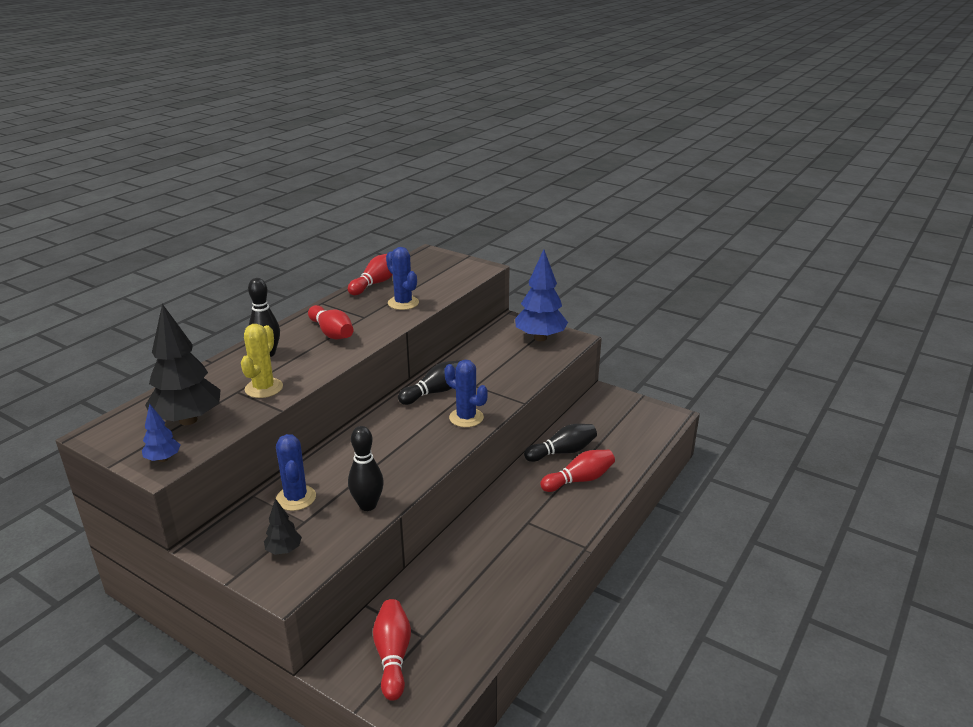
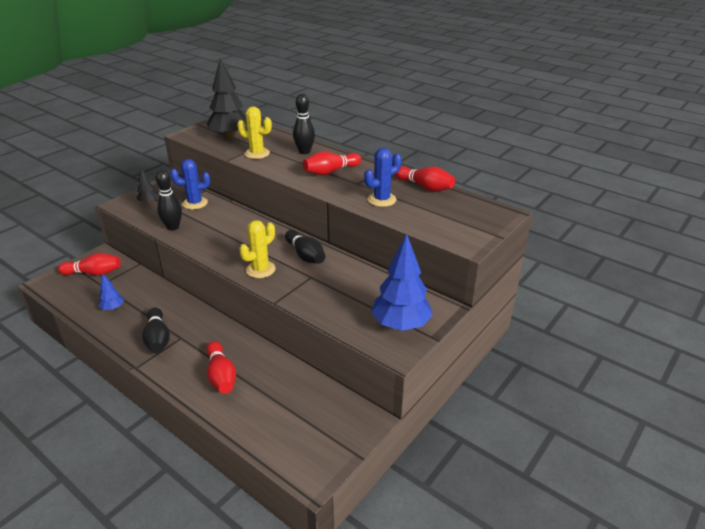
camera: 95 degrees right, 5 degrees up
(163, 459) = (193, 134): blue tree -> blue tree (113, 308)
(466, 418) = (260, 269): blue cactus -> yellow cactus
(562, 452) = (267, 369): black bowling pin -> black bowling pin (157, 339)

